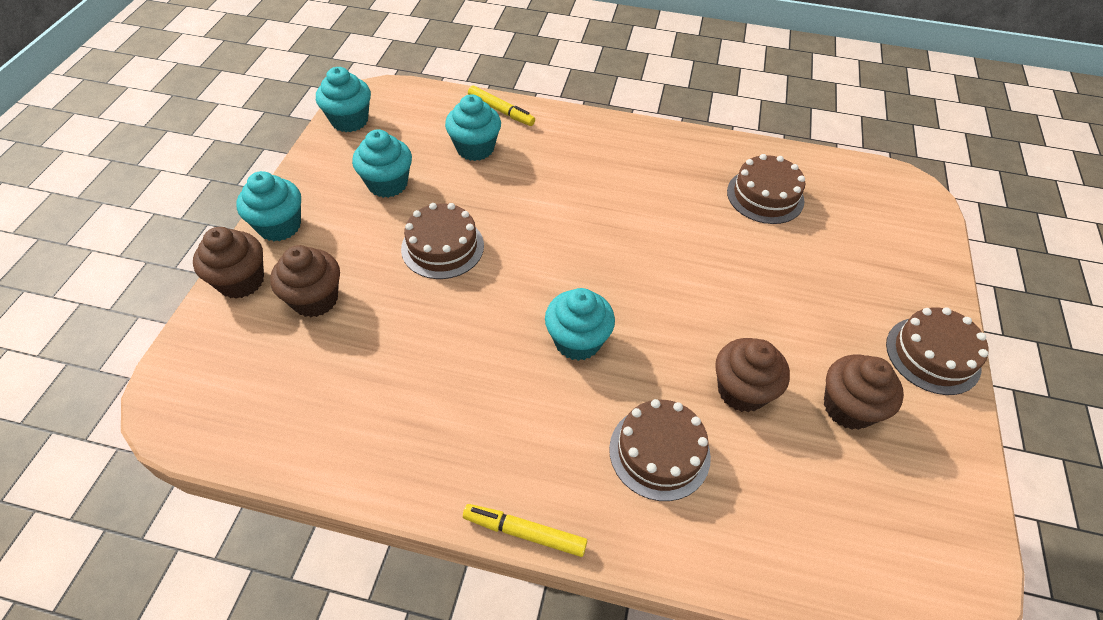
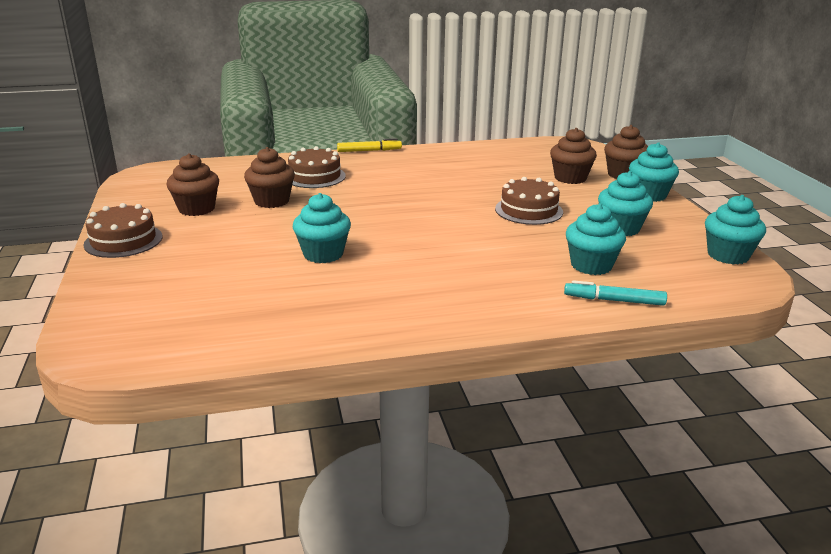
camera: 155 degrees right, 25 degrees down
(501, 111) = (614, 300): yellow marker -> turquoise marker
(577, 341) = (392, 196): turquoise cupcake -> turquoise cupcake (323, 254)
(765, 196) = (279, 301): brown cake -> none

